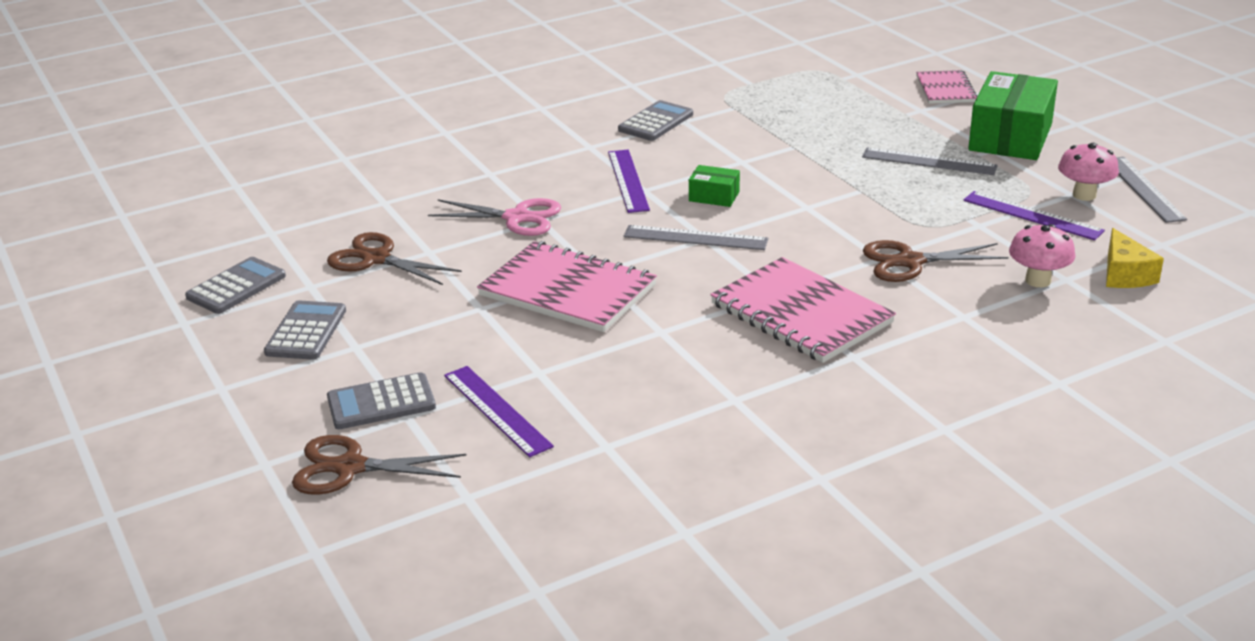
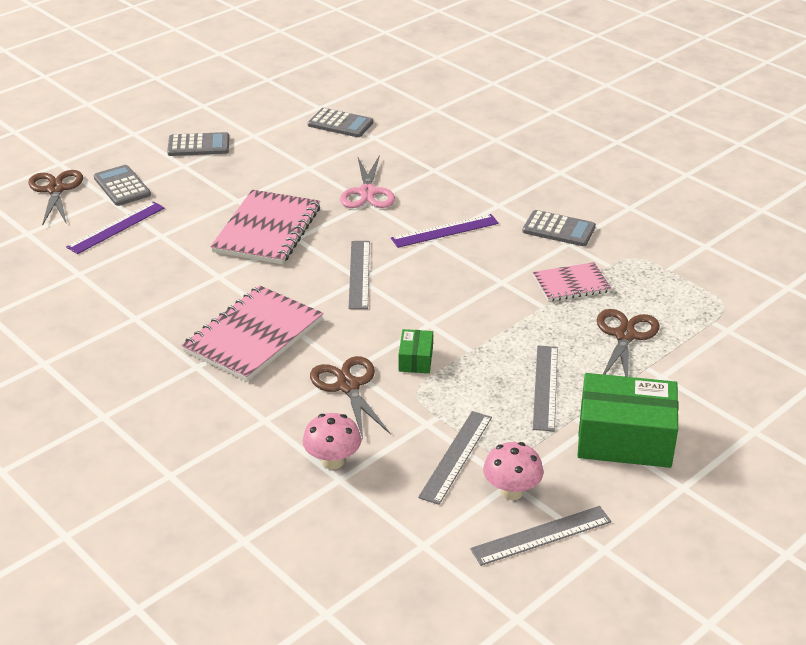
camera: 75 degrees right, 5 degrees up
(236, 287) = (247, 111): grey calculator -> grey calculator (340, 124)
(376, 259) = (293, 150): brown scissors -> brown scissors (625, 336)
(714, 196) = (432, 275): green box -> green box (415, 360)
(945, 89) = (722, 390): pink notebook -> pink notebook (571, 284)
(1032, 215) = (456, 456): purple ruler -> grey ruler
(1125, 274) = (356, 517): yellow cheese -> none

